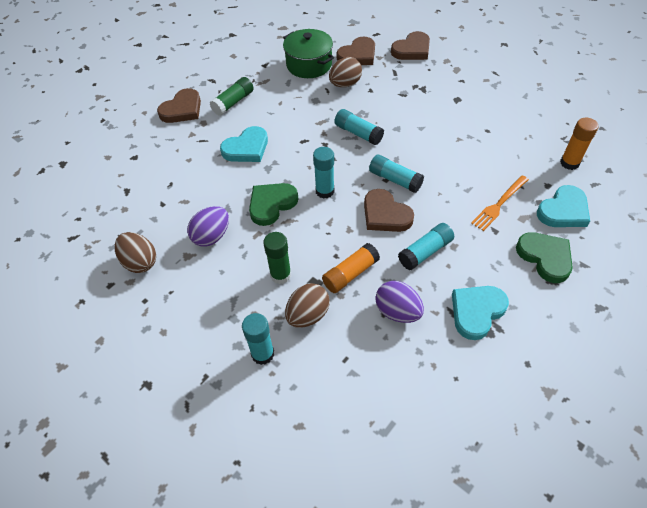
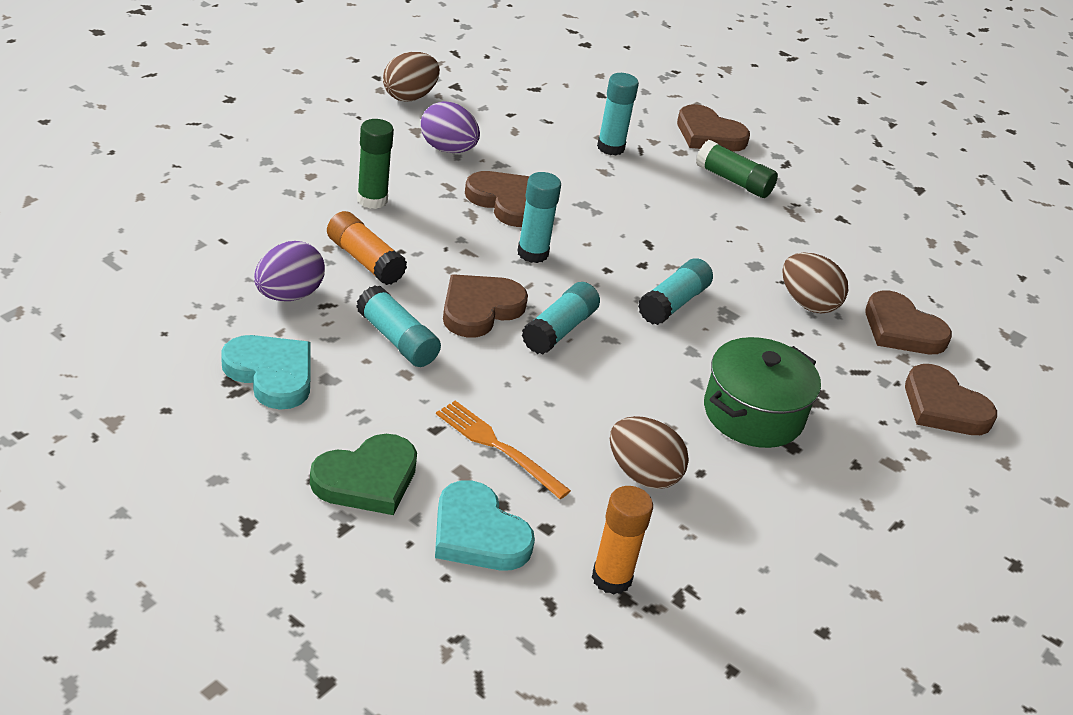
camera: 80 degrees right, 15 degrees down
(246, 148) = (626, 187): turquoise heart -> none
(262, 354) = (249, 177): turquoise glue stick -> turquoise glue stick (610, 147)
(271, 204) = (506, 202): green heart -> brown heart
(308, 315) = (300, 216): brown egg -> brown egg (642, 474)
(309, 65) = (855, 267): green pot -> green pot (753, 414)

